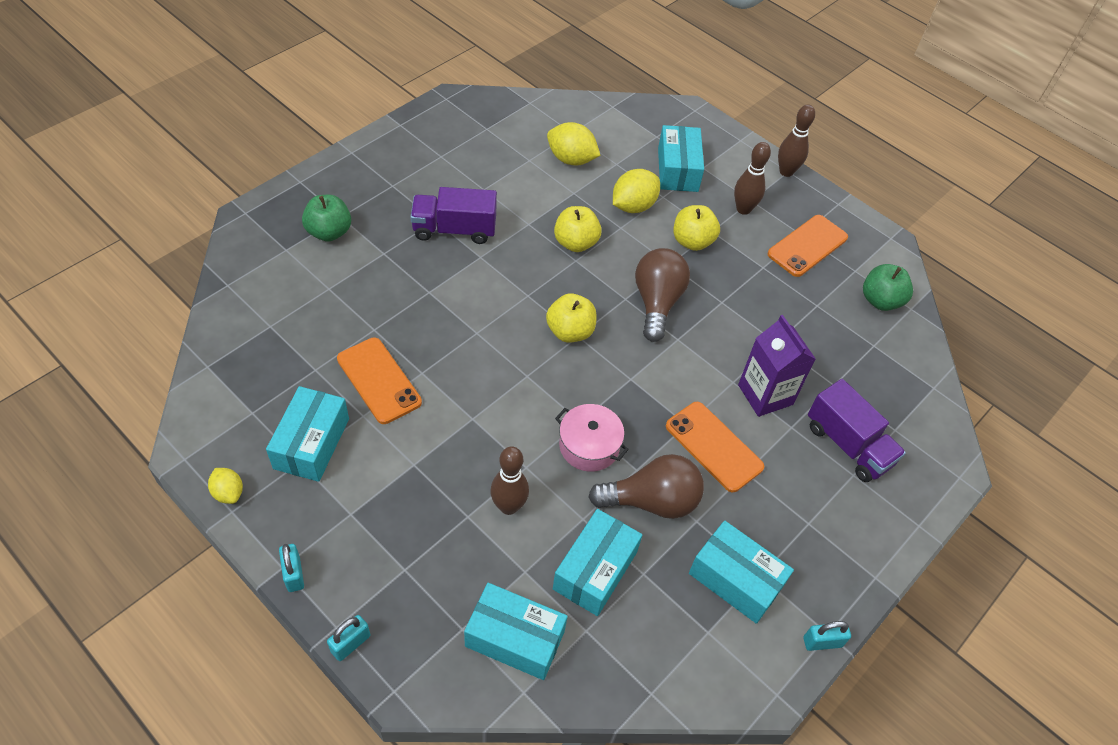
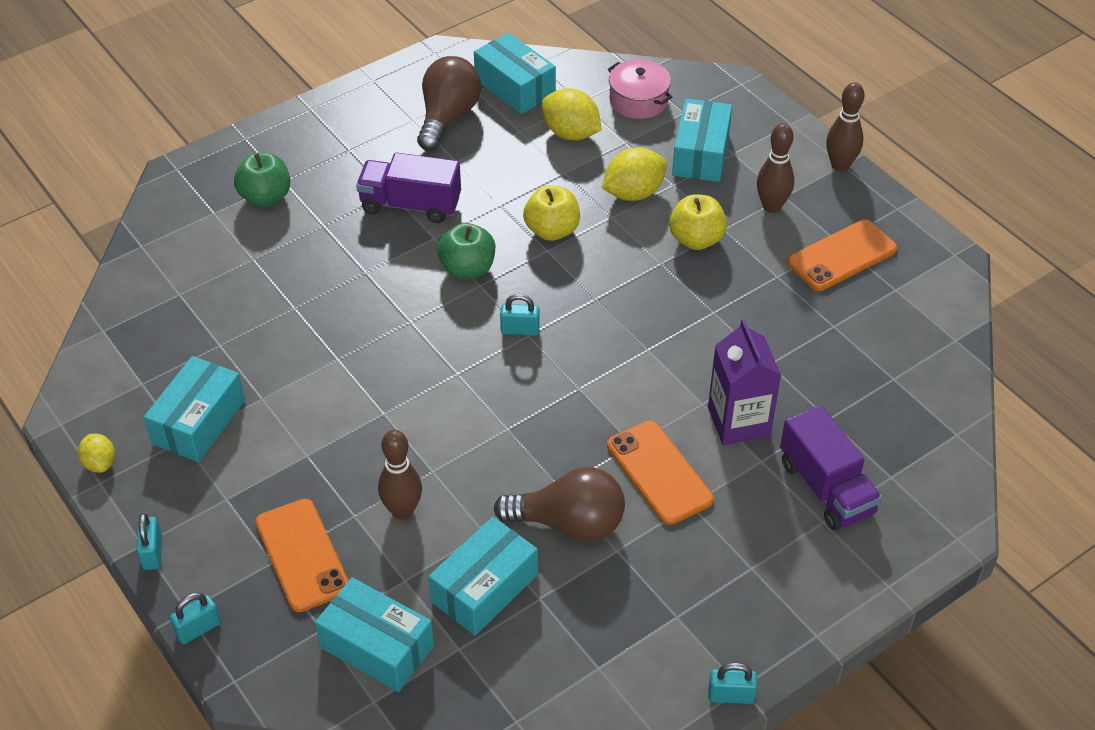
camera: 15 degrees right, 5 degrees down
(379, 380) = (287, 363): orange phone -> orange phone (302, 555)
(570, 331) = (520, 330): yellow apple -> turquoise padlock
(589, 446) = (511, 457): pink pot -> pink pot (638, 100)
(657, 303) = (633, 306): brown light bulb -> brown light bulb (448, 117)
(735, 580) = (646, 618): turquoise box -> turquoise box (515, 87)
(880, 301) = (918, 327): green apple -> green apple (467, 269)

